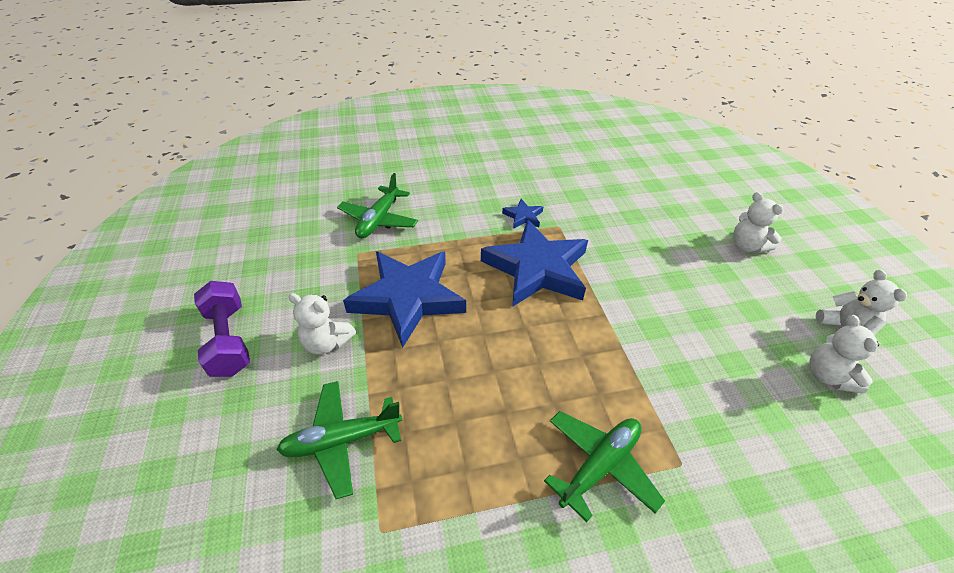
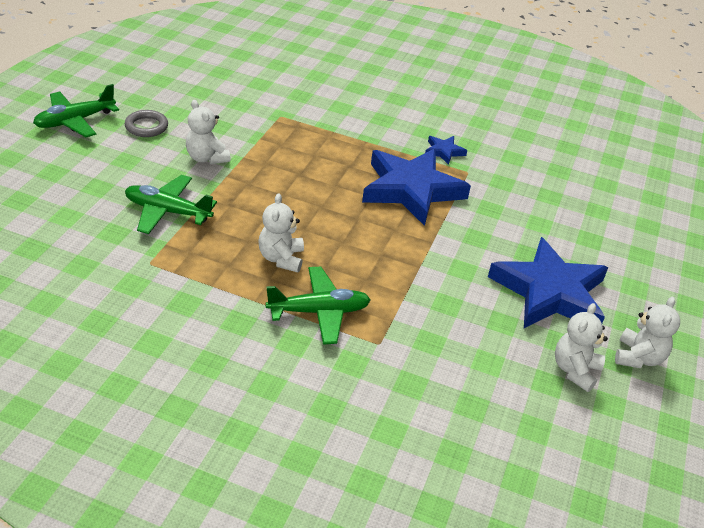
camera: 30 degrees right, 5 degrees down
(229, 340) = (146, 126): purple dumbbell -> grey ring
(379, 220) = (319, 101): green plane -> green plane (75, 121)
(408, 298) = (288, 160): blue star -> blue star (549, 292)
(746, 246) = (633, 265): white teddy bear -> white teddy bear (281, 258)

